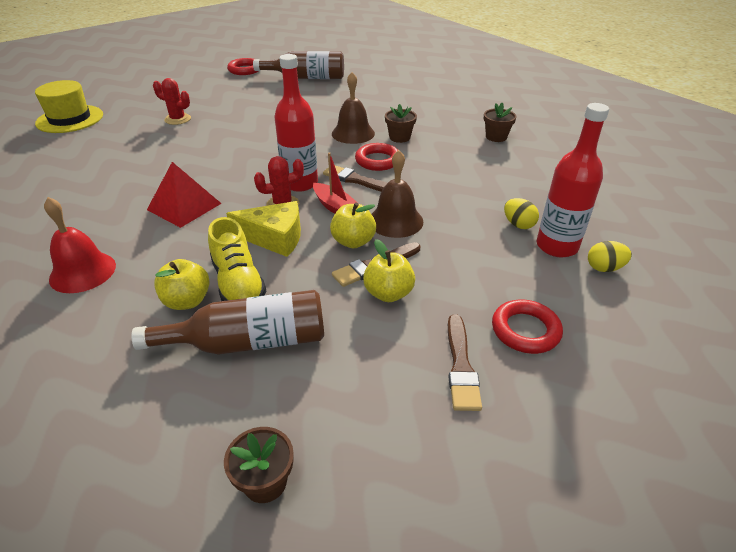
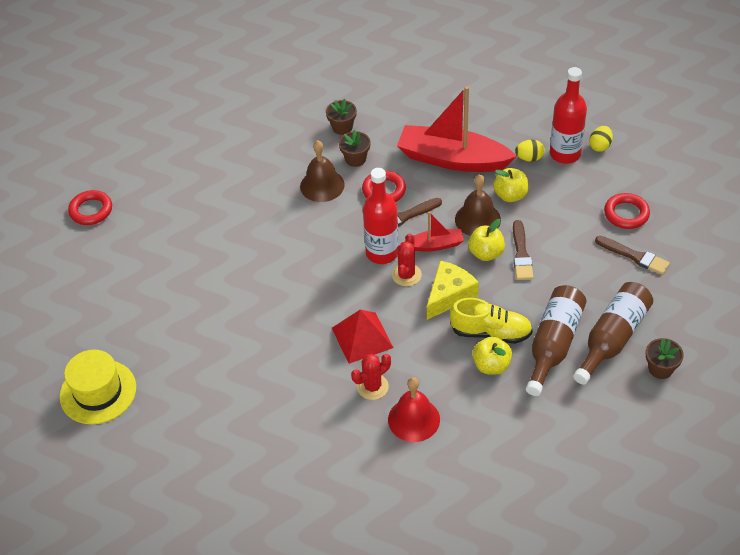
camera: 55 degrees left, 10 degrees up
(177, 119) = (179, 301): red cactus -> red cactus (372, 387)
(306, 78) = (163, 168): brown bottle -> brown bottle (612, 338)
(388, 293) = (553, 259): yellow apple -> yellow apple (510, 195)
(458, 181) = (452, 159): none -> red boat
(496, 137) = (404, 101): brown flower pot -> brown flower pot (342, 127)

